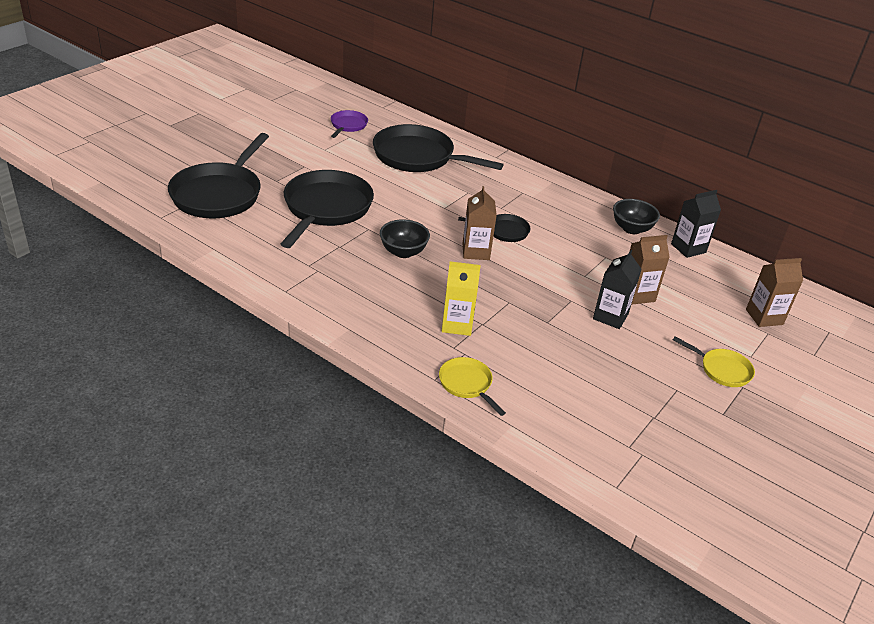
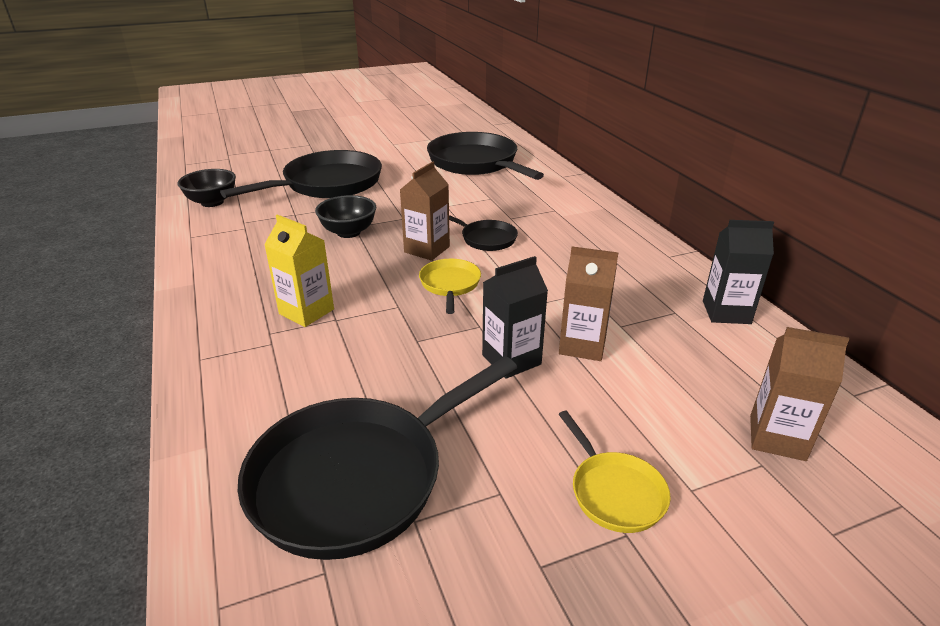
camera: 35 degrees right, 5 degrees down
(219, 194) = (255, 158): black pan -> black pan (358, 477)
(348, 125) = (440, 132): purple pan -> none
(467, 384) = (225, 377): yellow pan -> yellow pan (450, 285)
(631, 229) = (659, 272): black bowl -> black bowl (212, 202)

